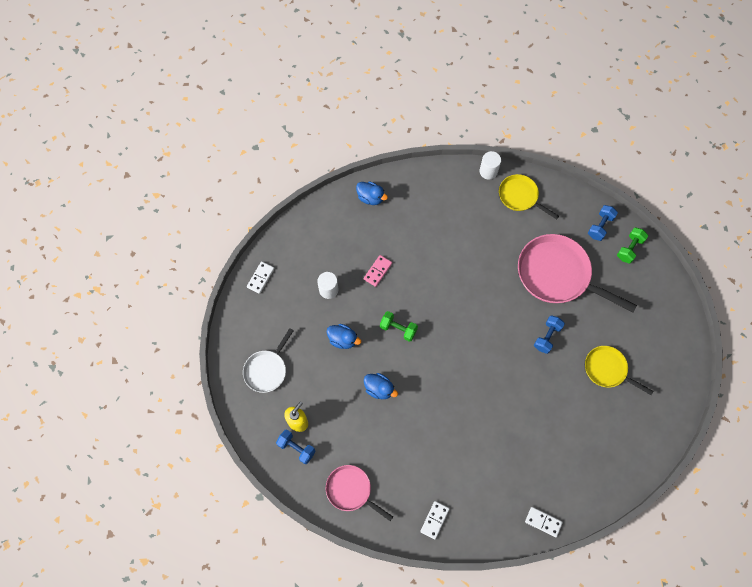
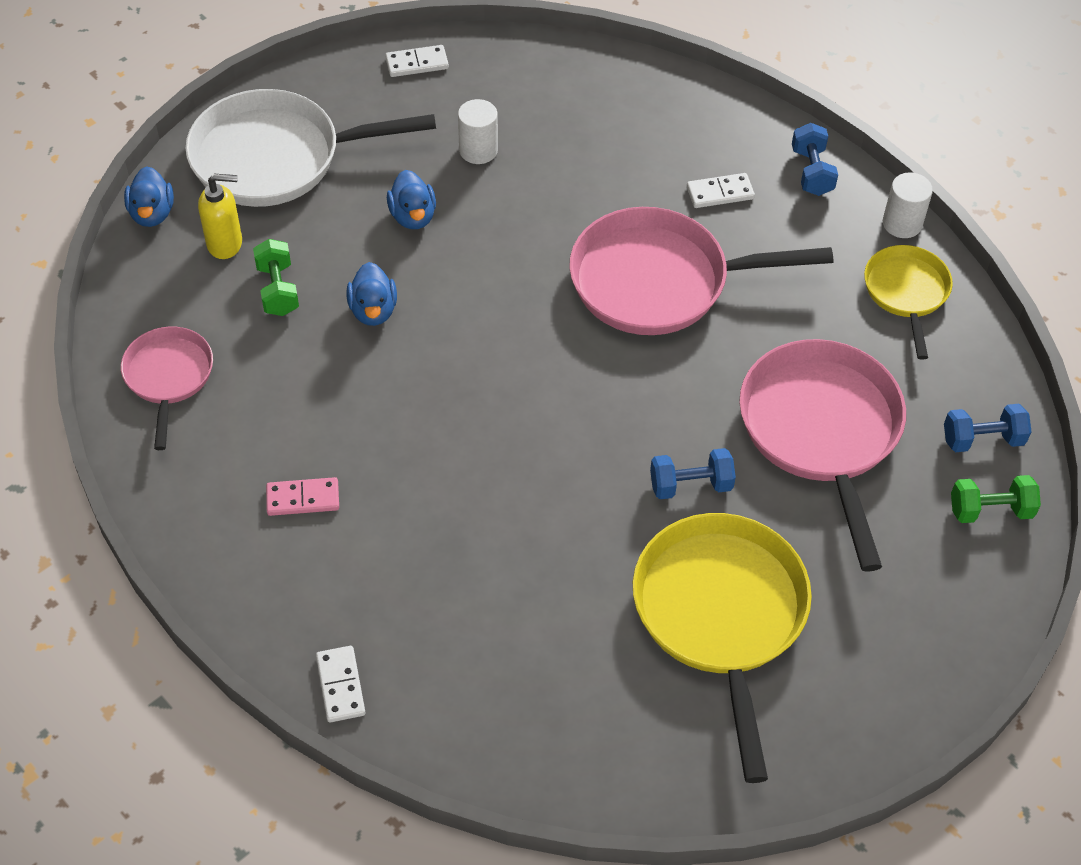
camera: 50 degrees right, 15 degrees down
(267, 370) = (276, 158): white pan -> white pan, size x1.78
(296, 448) = (180, 267): blue dumbbell -> blue dumbbell (812, 172)
(370, 197) = (686, 107): blue duck -> blue duck (152, 213)
(378, 271) = (571, 190): pink domino -> pink domino (303, 499)
(398, 329) = (499, 273): green dumbbell -> green dumbbell (278, 290)
(434, 520) = (211, 520): white domino -> white domino (720, 193)
(448, 275) = (659, 281): none -> pink pan
(607, 370) = (721, 616): yellow pan -> yellow pan, size x1.78

